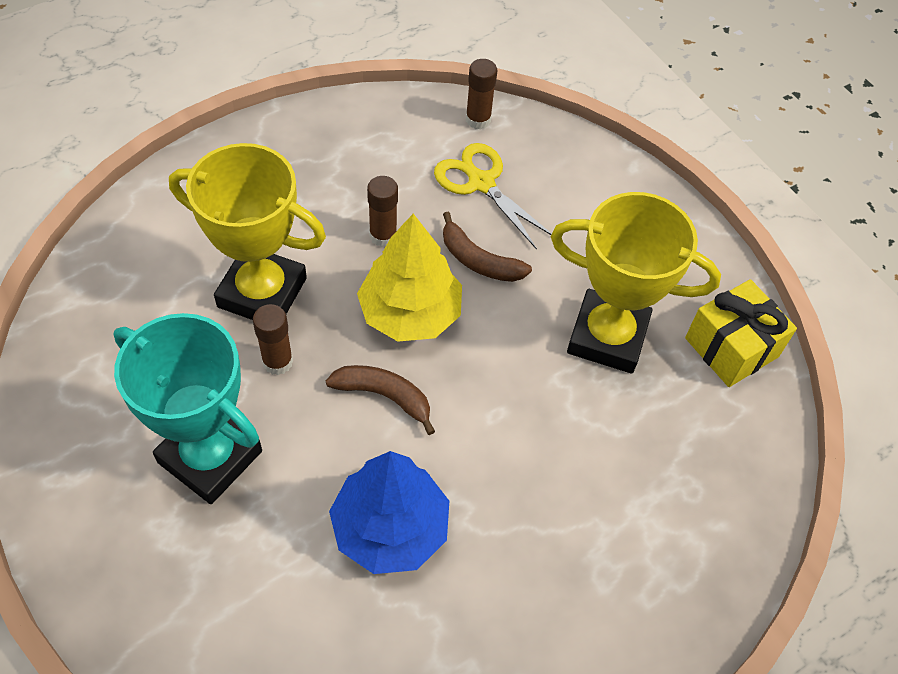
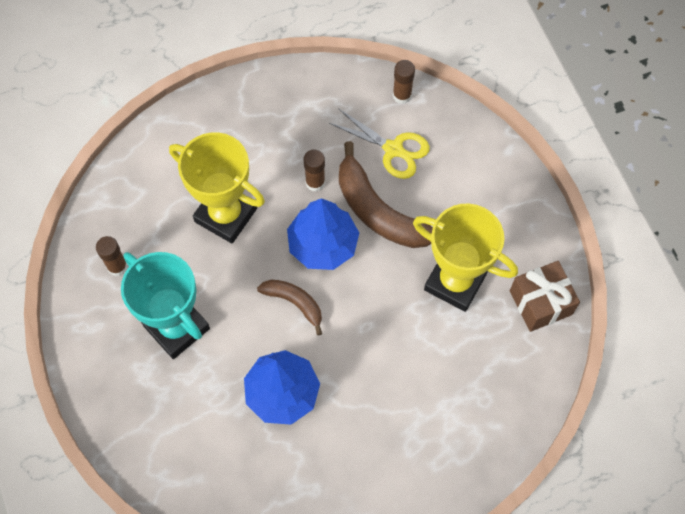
camera: 15 degrees right, 10 degrees up
(277, 362) = (228, 267): brown glue stick -> brown glue stick (117, 266)
(410, 313) = (323, 244): yellow tree -> blue tree
(478, 260) = (378, 211): brown banana -> brown banana, size x1.78
(481, 183) = (393, 149): yellow scissors -> yellow scissors turned 150 degrees clockwise
(731, 347) = (540, 303): yellow gift -> brown gift

